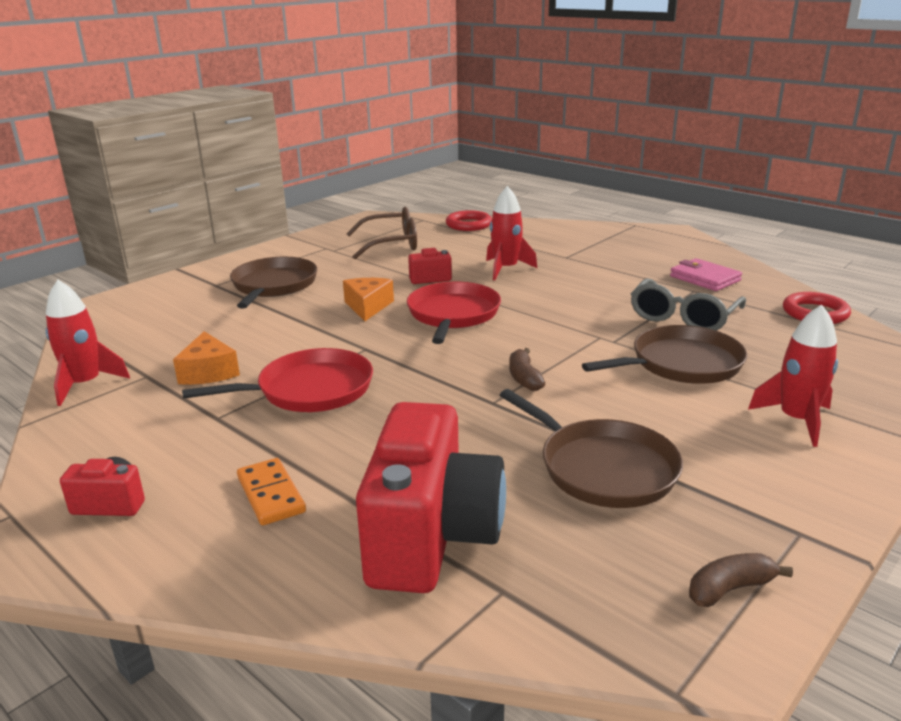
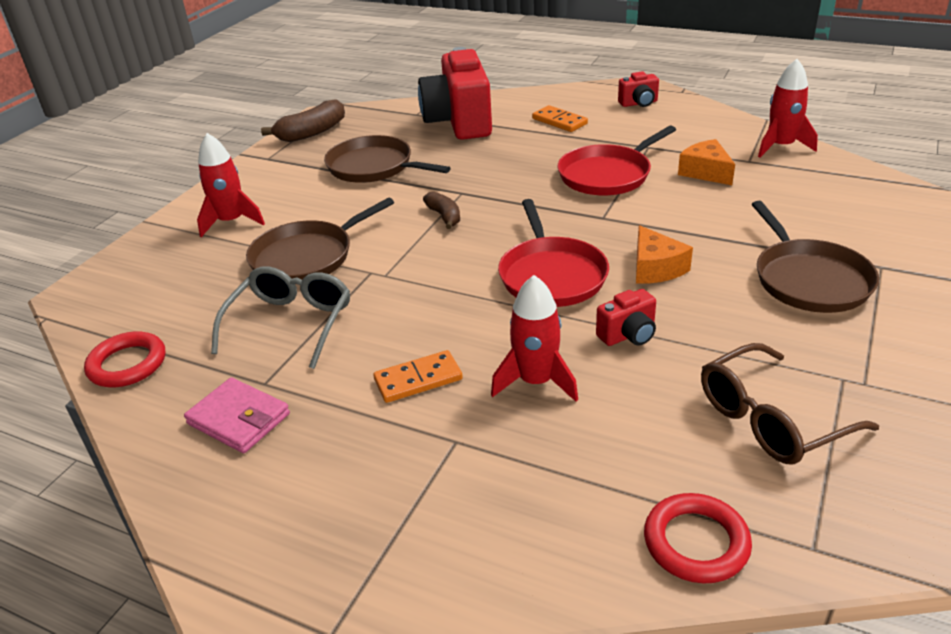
camera: 165 degrees right, 10 degrees up
(582, 279) = (418, 379): none -> orange domino
(730, 589) = (312, 132): brown banana -> brown banana, size x1.66

